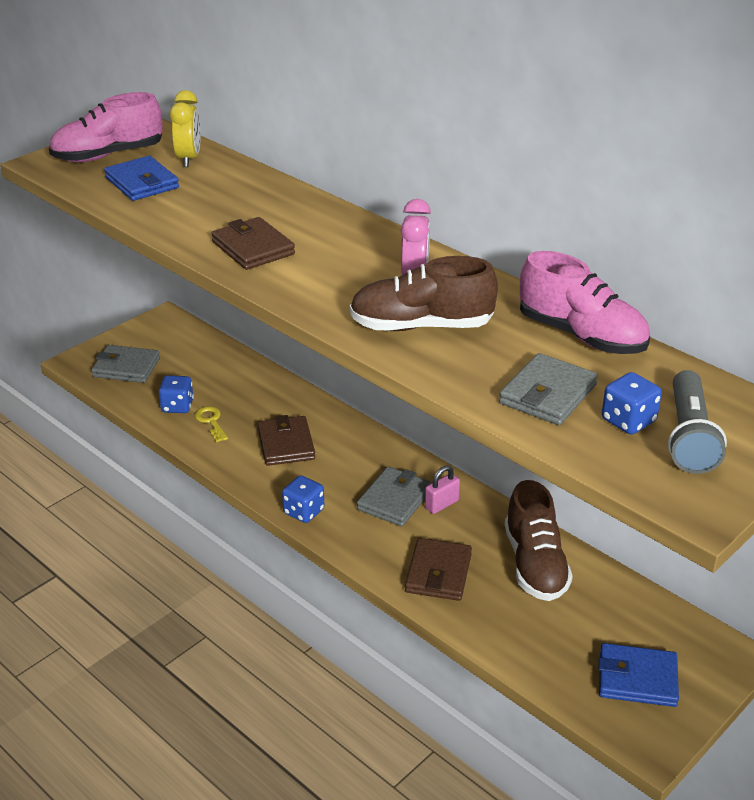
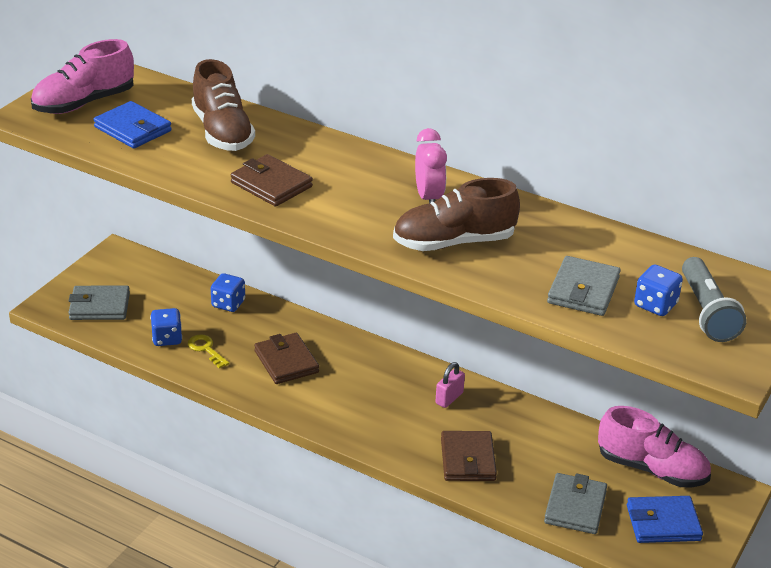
camera: 15 degrees left, 0 degrees up
(188, 159) = (165, 100): yellow clock -> none
(303, 511) = (327, 422): blue dice -> blue dice (228, 304)
(395, 500) = (406, 400): grey wallet -> grey wallet (575, 507)
(535, 564) = (548, 440): brown shoe -> brown shoe (222, 132)
(581, 336) = (590, 235): pink shoe -> pink shoe (652, 469)

